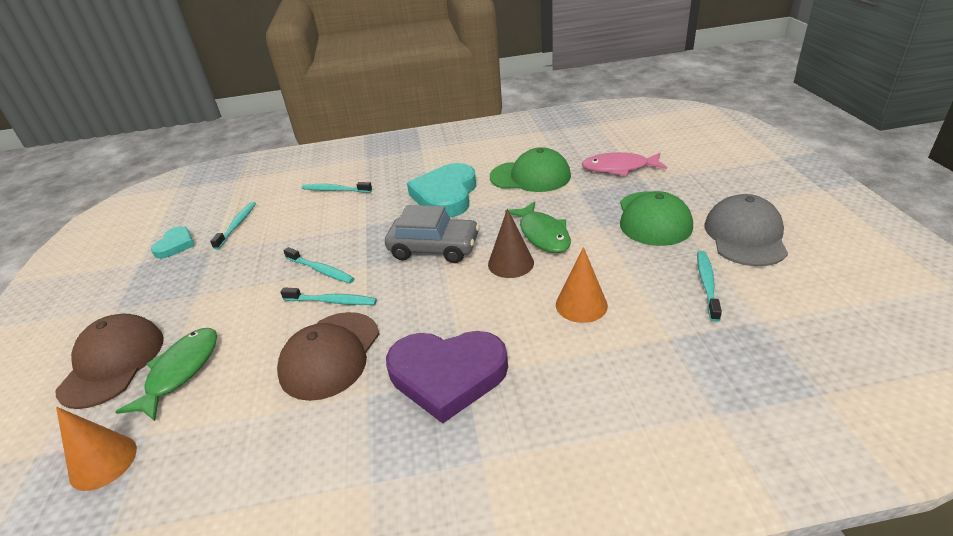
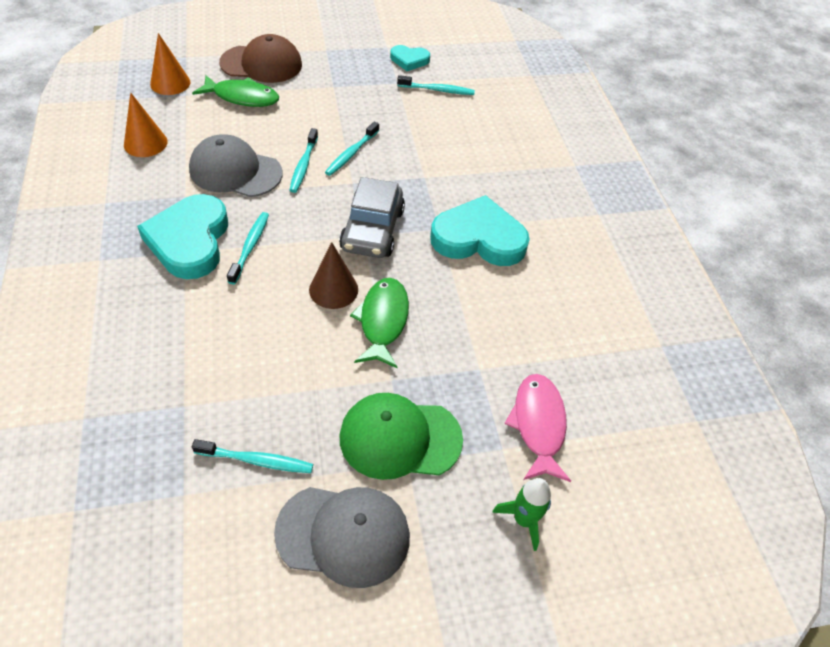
camera: 80 degrees right, 15 degrees up
(330, 355) = (235, 171): brown cap -> grey cap
(335, 190) = (499, 148): turquoise toothbrush -> turquoise toothbrush (250, 247)
(447, 375) = (189, 241): purple heart -> turquoise heart
(530, 176) = (519, 320): green cap -> none
(542, 234) = (383, 321): green fish -> green fish turned 120 degrees clockwise
(581, 305) = (252, 340): orange cone -> orange cone (145, 143)
(692, 171) = (523, 520): none -> green rocket

